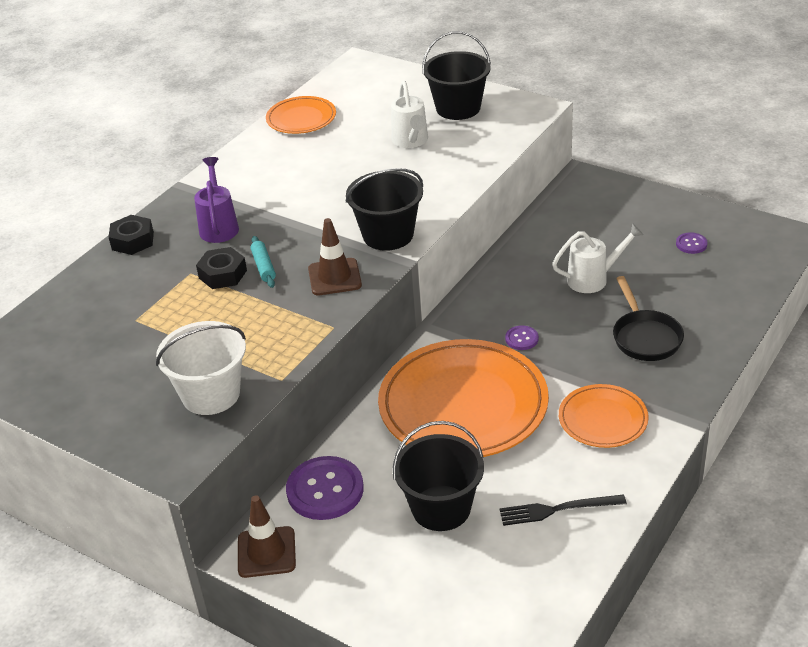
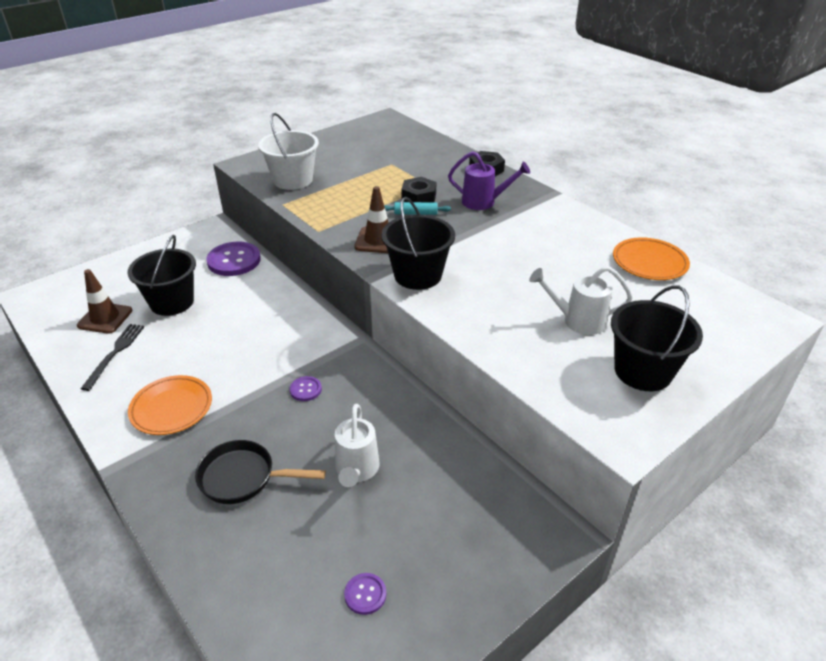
camera: 105 degrees right, 0 degrees up
(266, 552) = (207, 234): brown traffic cone -> brown traffic cone (105, 318)
(463, 405) = (256, 335): orange plate -> none

